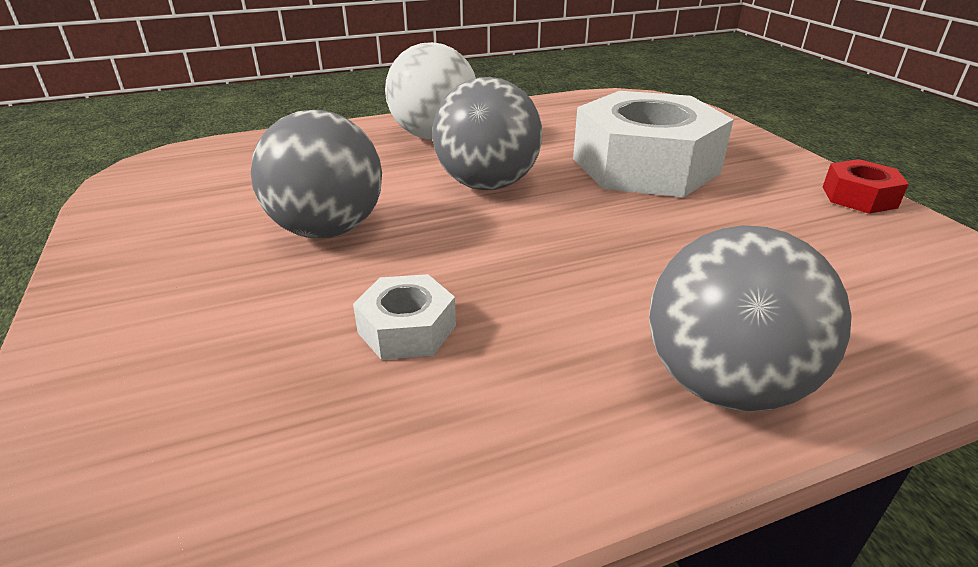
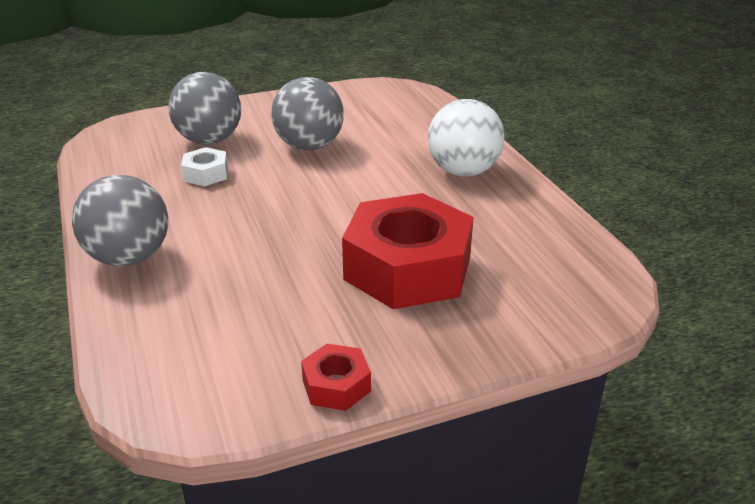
camera: 90 degrees right, 0 degrees up
(487, 185) = (369, 194): grey ball -> grey ball (209, 140)
(645, 165) = (407, 268): white nut -> red nut

